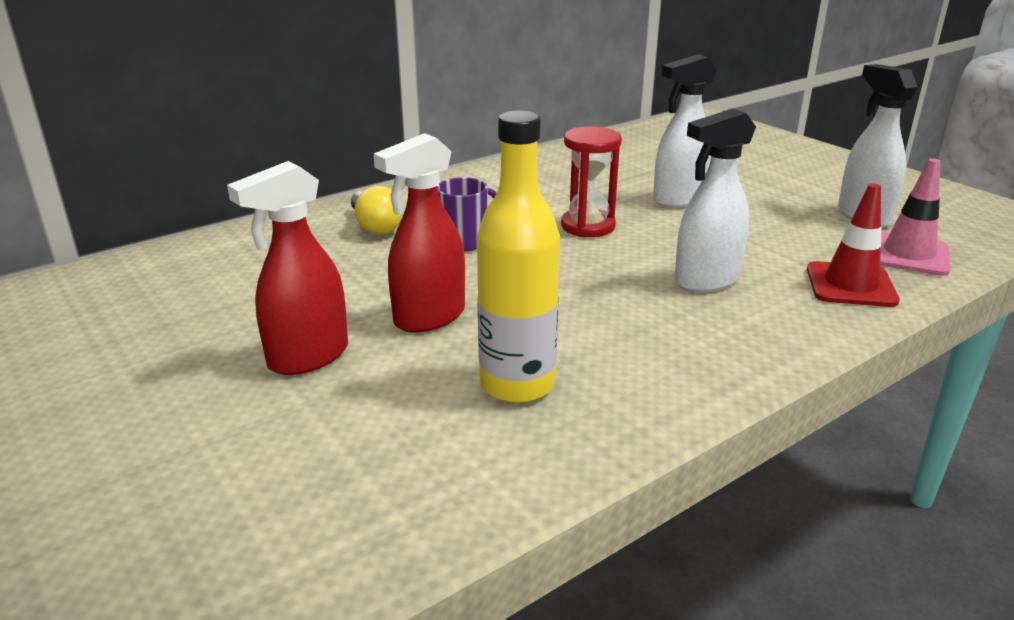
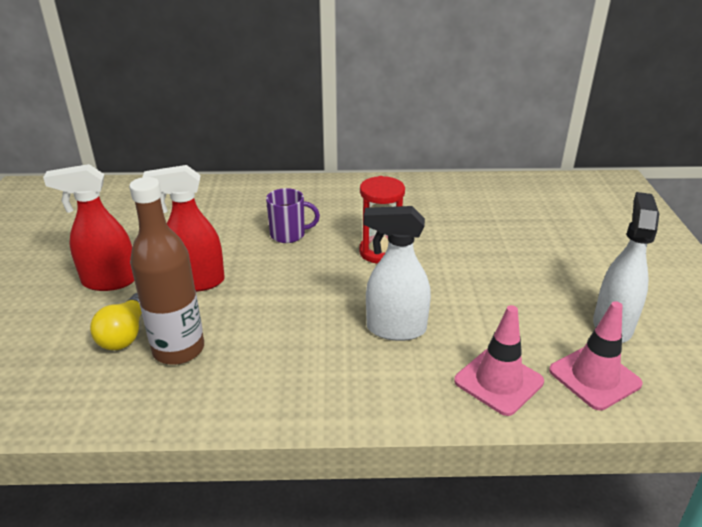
camera: 35 degrees right, 5 degrees up
(375, 226) = (255, 204): yellow light bulb -> yellow light bulb (125, 334)
(517, 384) = (178, 349): yellow bottle -> brown bottle
(679, 199) = (478, 253): white spray bottle -> none
(850, 285) = (498, 381): red traffic cone -> pink traffic cone

